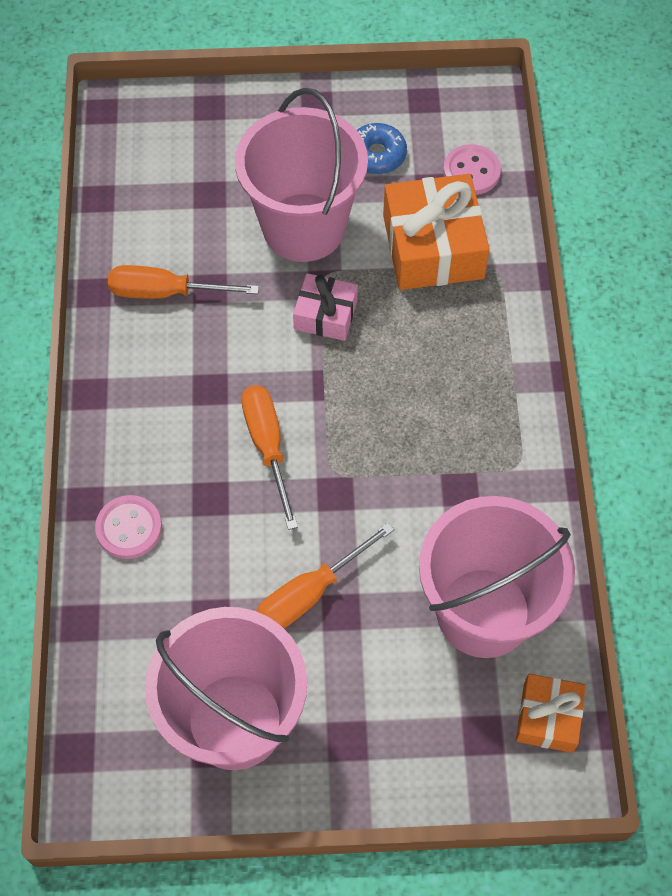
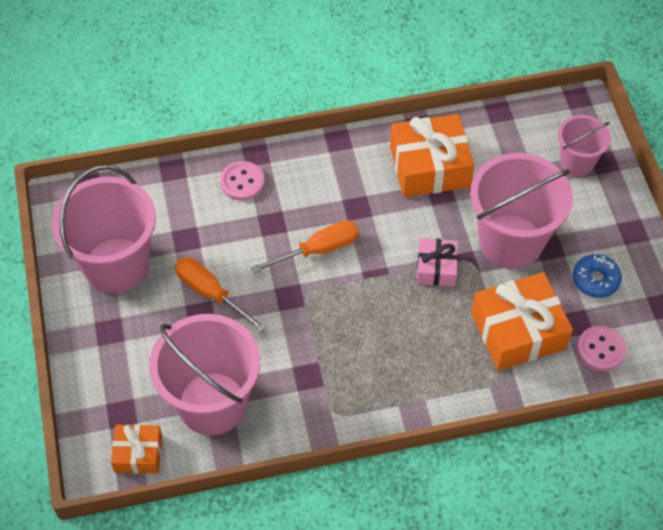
camera: 80 degrees right, 5 degrees down
(165, 292) = (429, 167): orange screwdriver -> orange gift
(202, 134) = (577, 162): none -> pink bucket

